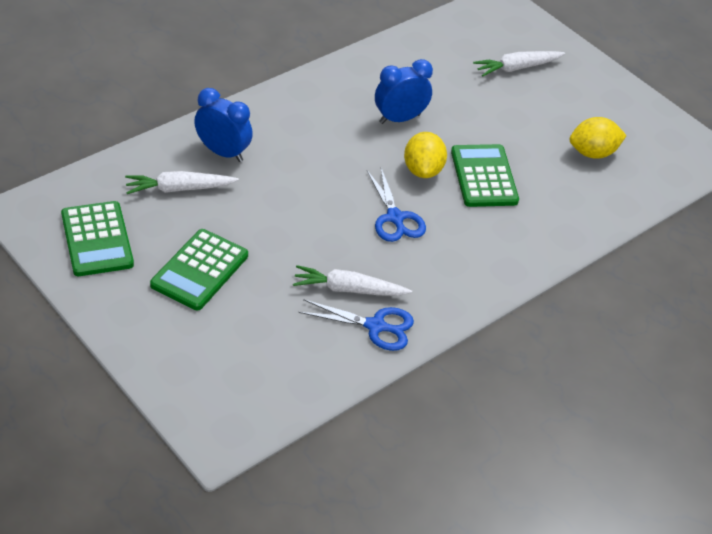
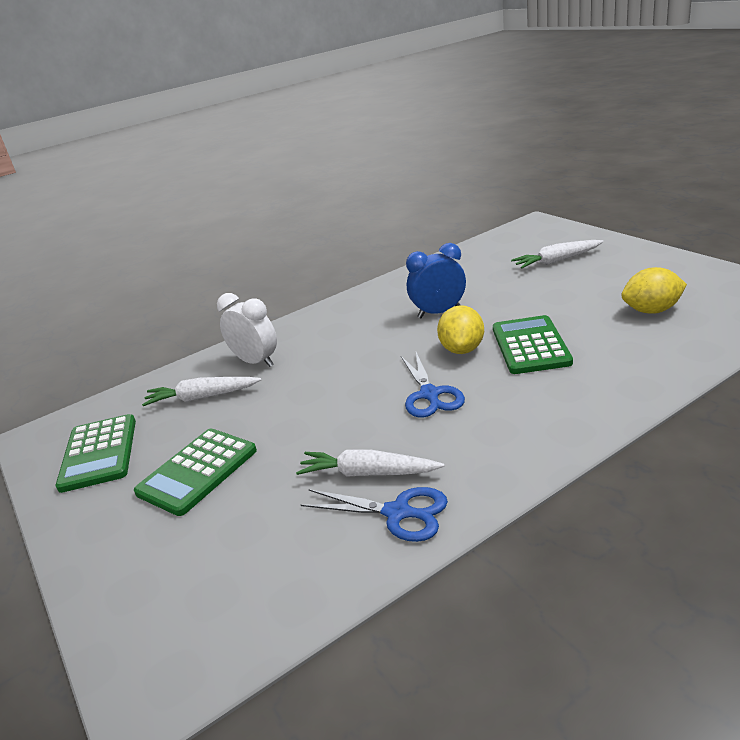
camera: 15 degrees right, 15 degrees down
(223, 152) = (256, 362): blue clock -> white clock

